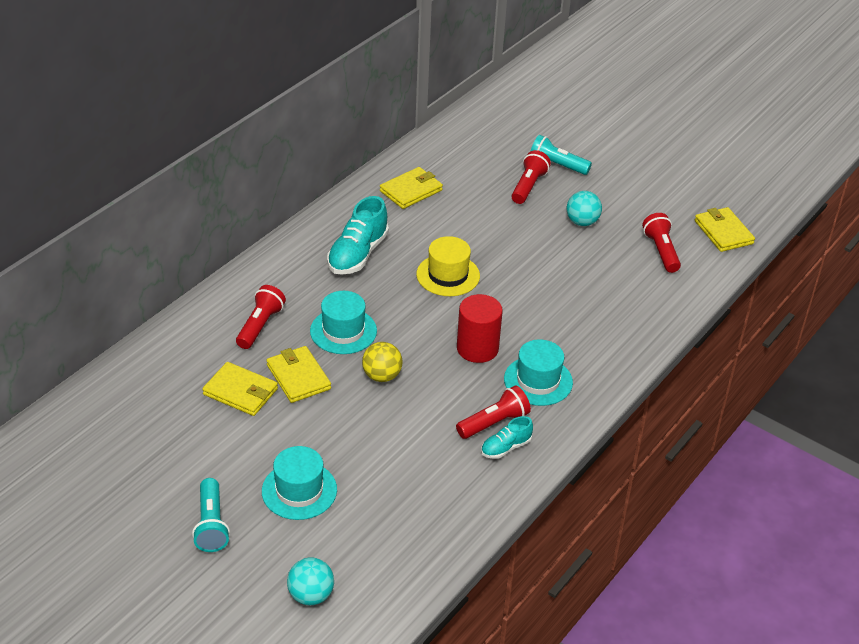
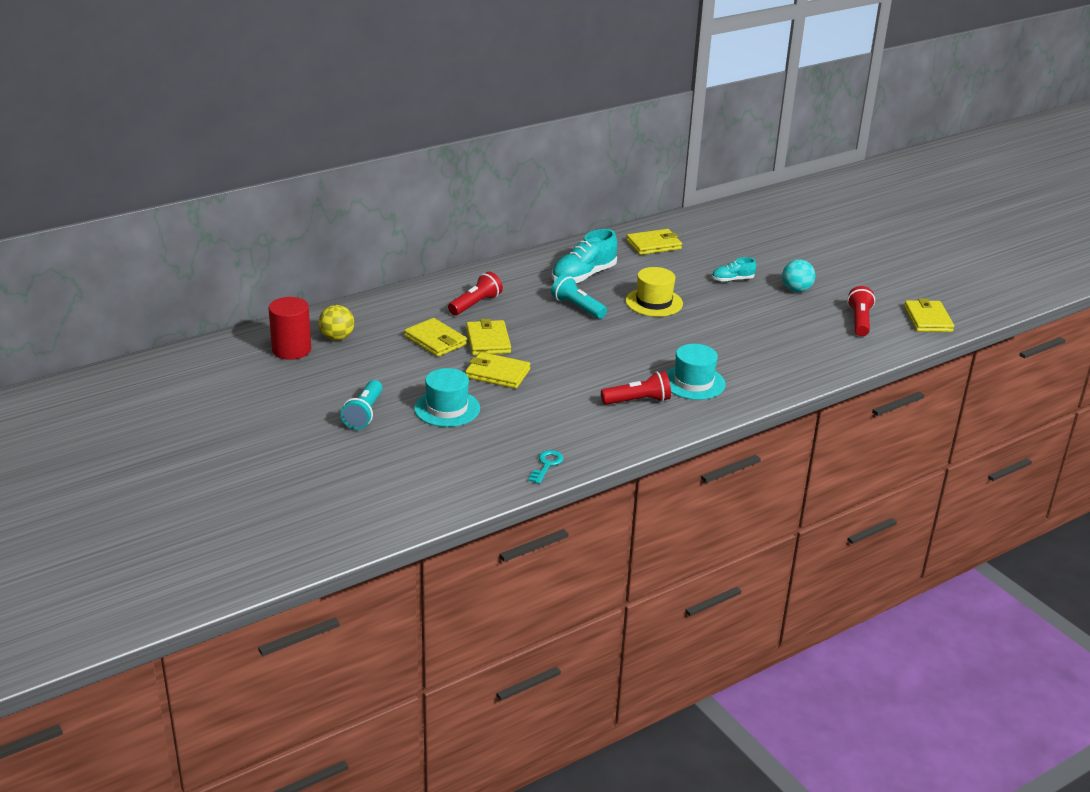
camera: 20 degrees right, 10 degrees down
(311, 595) = (418, 473): turquoise ball -> none
(330, 423) = (497, 373): none -> yellow wallet
(343, 331) = (542, 320): turquoise hat -> none
(382, 376) = (558, 353): yellow ball -> yellow ball (337, 338)
(442, 542) = (546, 465): none -> turquoise key
(477, 348) = (652, 352): red cylinder -> red cylinder (291, 350)
(505, 447) = (638, 418): turquoise shoe -> turquoise shoe (732, 280)
(528, 186) = (761, 259): red flashlight -> none
(557, 165) = (795, 250): turquoise flashlight -> turquoise flashlight (577, 307)

